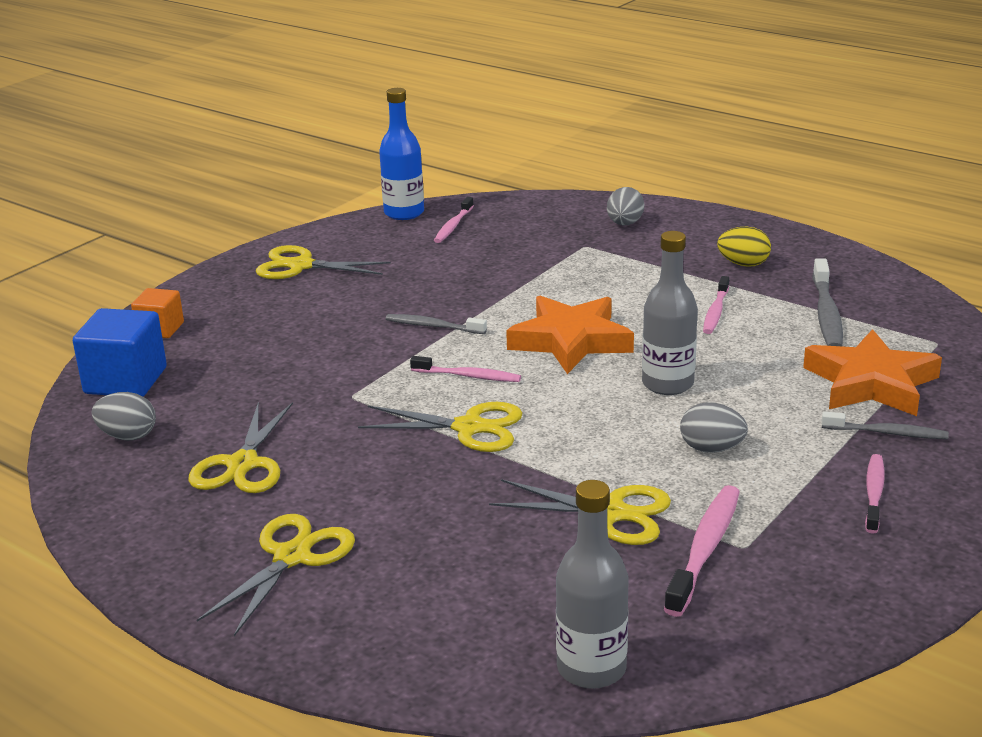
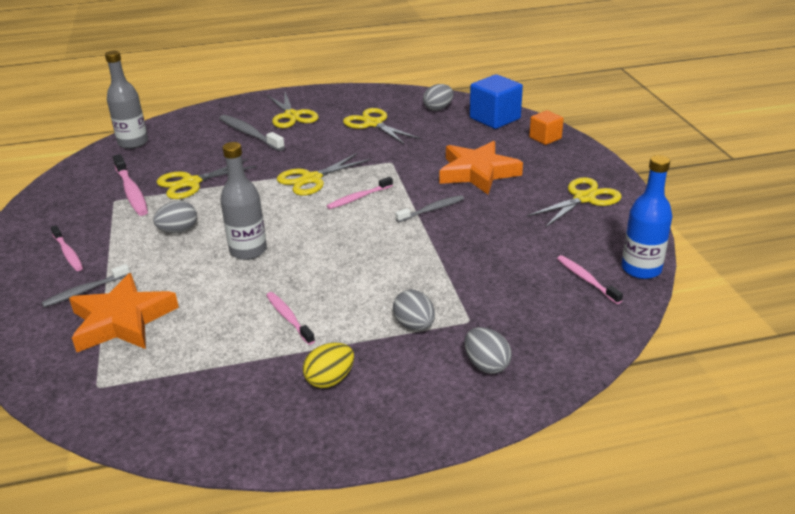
camera: 130 degrees right, 5 degrees up
(571, 341) = (343, 244): orange star -> orange star (477, 172)
(628, 262) = (414, 325): none -> grey egg
(826, 314) = (207, 365): grey toothbrush -> grey toothbrush (249, 134)

